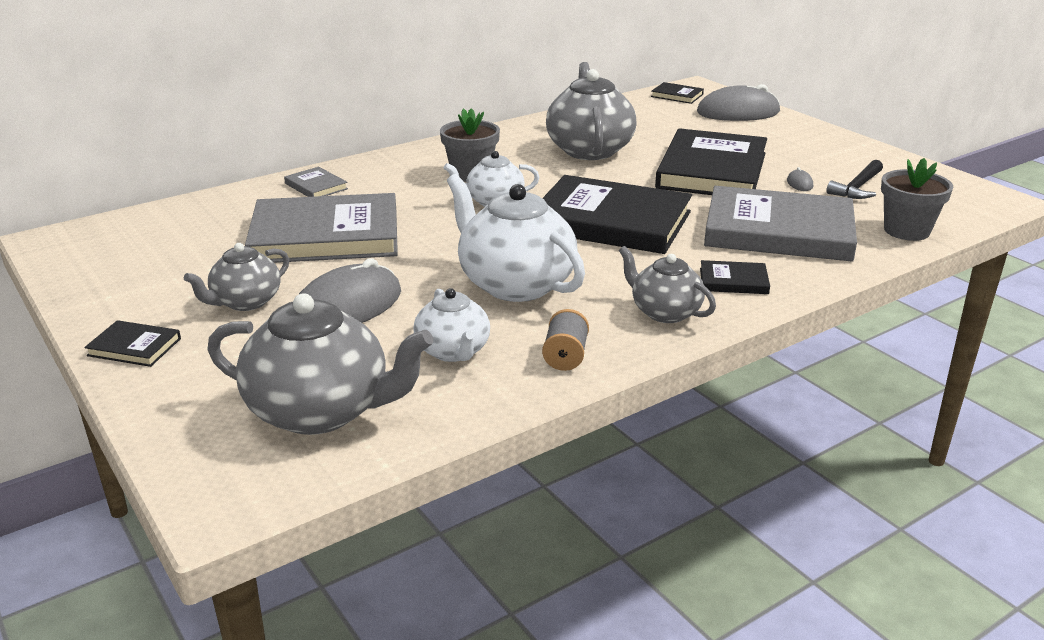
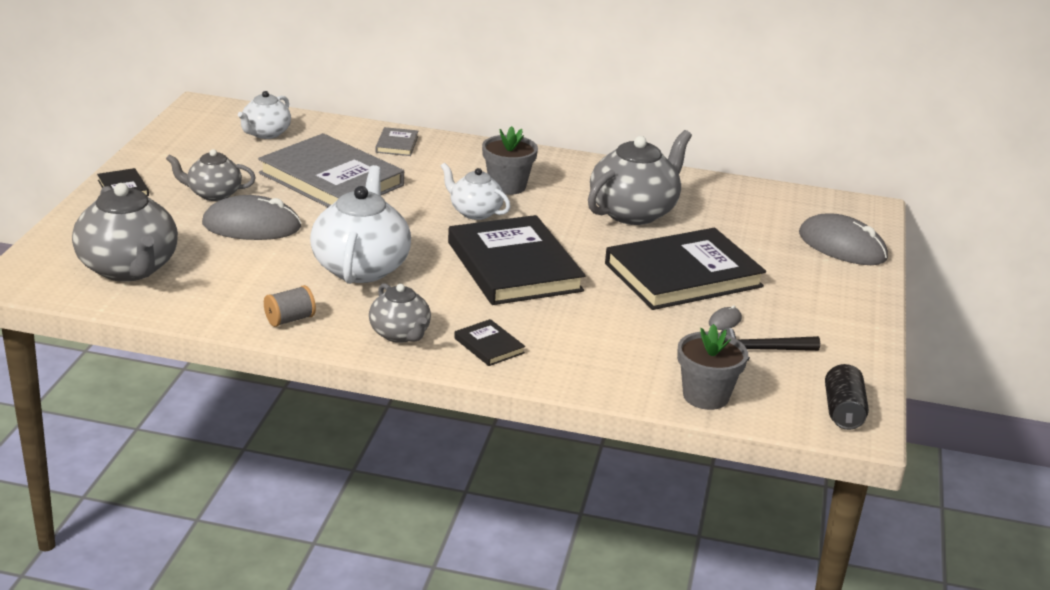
camera: 45 degrees right, 0 degrees up
(453, 351) = (245, 281): white teapot -> white teapot (265, 133)
(664, 312) = (400, 334): grey teapot -> grey teapot turned 150 degrees clockwise
(677, 95) = (828, 207): black book -> none
(778, 231) = (609, 339): grey book -> none
(971, 196) = (843, 411): none -> black can

